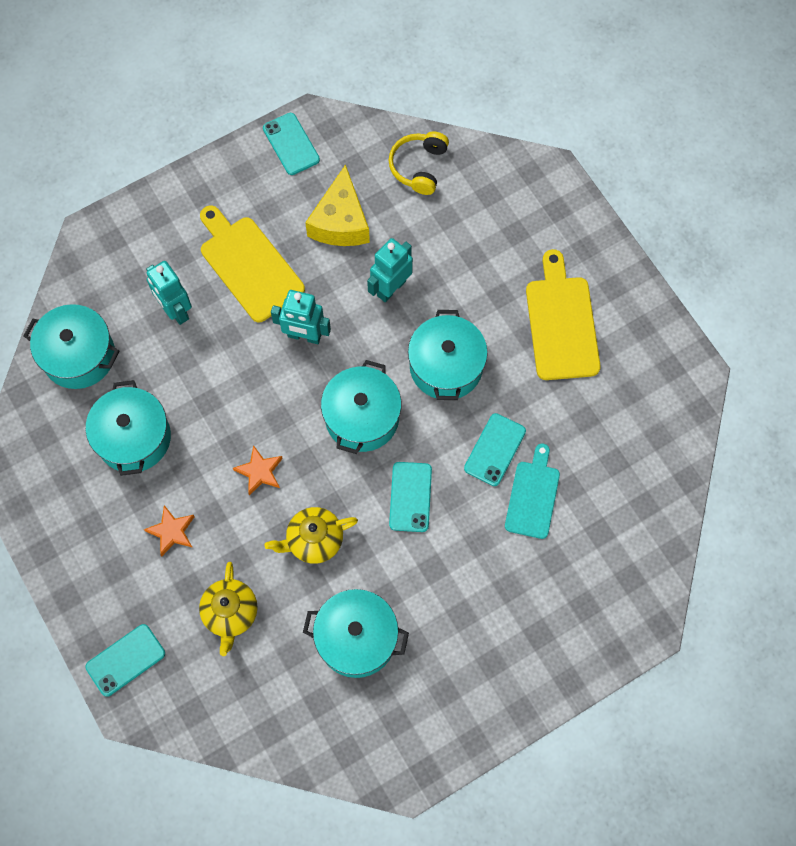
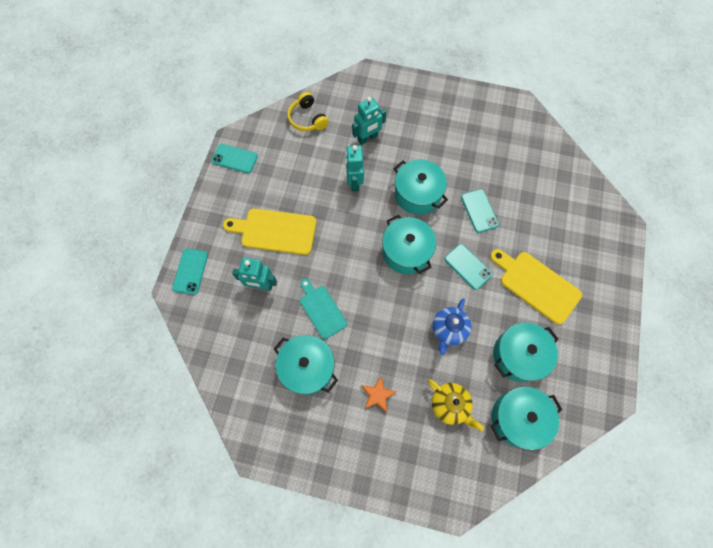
camera: 45 degrees left, 0 degrees up
(79, 355) = (234, 354): turquoise pot -> turquoise pot (518, 418)
(125, 660) = (426, 484): turquoise phone -> turquoise phone (190, 271)
(259, 471) = (387, 323): orange star -> none
(304, 336) = (338, 240): turquoise robot -> turquoise robot (367, 138)
(313, 540) = (448, 330): yellow teapot -> blue teapot
(341, 221) = (298, 173): yellow cheese -> none
(533, 496) = (517, 215): turquoise cutting board -> turquoise cutting board (321, 309)
(561, 323) = (444, 131): yellow cutting board -> yellow cutting board (536, 285)

